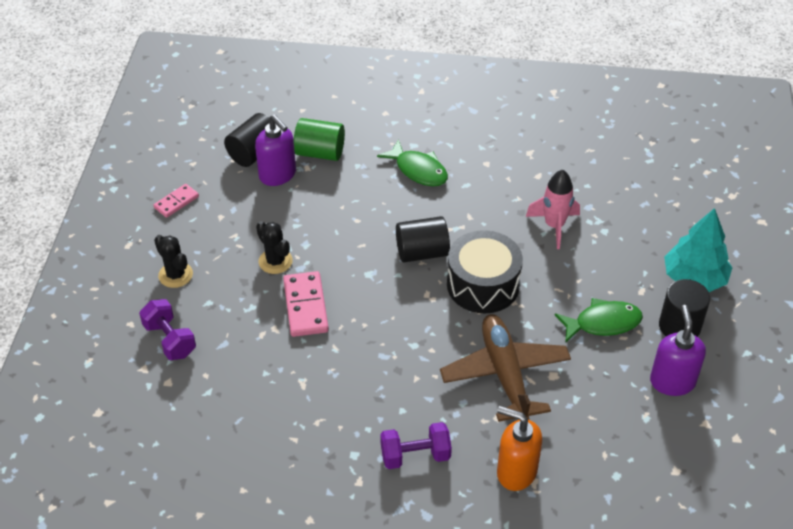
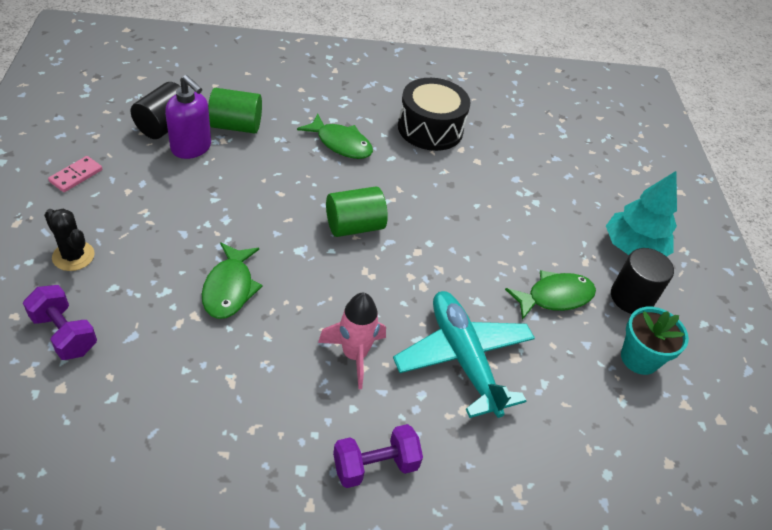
camera: 15 degrees left, 0 degrees up
(275, 261) = (192, 238): black cactus -> none
(305, 306) = (229, 288): pink domino -> green fish
(422, 252) = (354, 226): black cylinder -> green cylinder
(483, 285) = (423, 259): black drum -> black drum (430, 128)
(505, 374) = (463, 358): brown plane -> turquoise plane
(516, 472) = (495, 478): orange soap dispenser -> none
(554, 226) = (486, 198): pink rocket -> pink rocket (354, 355)
(672, 381) = (639, 358): purple soap dispenser -> turquoise flower pot

